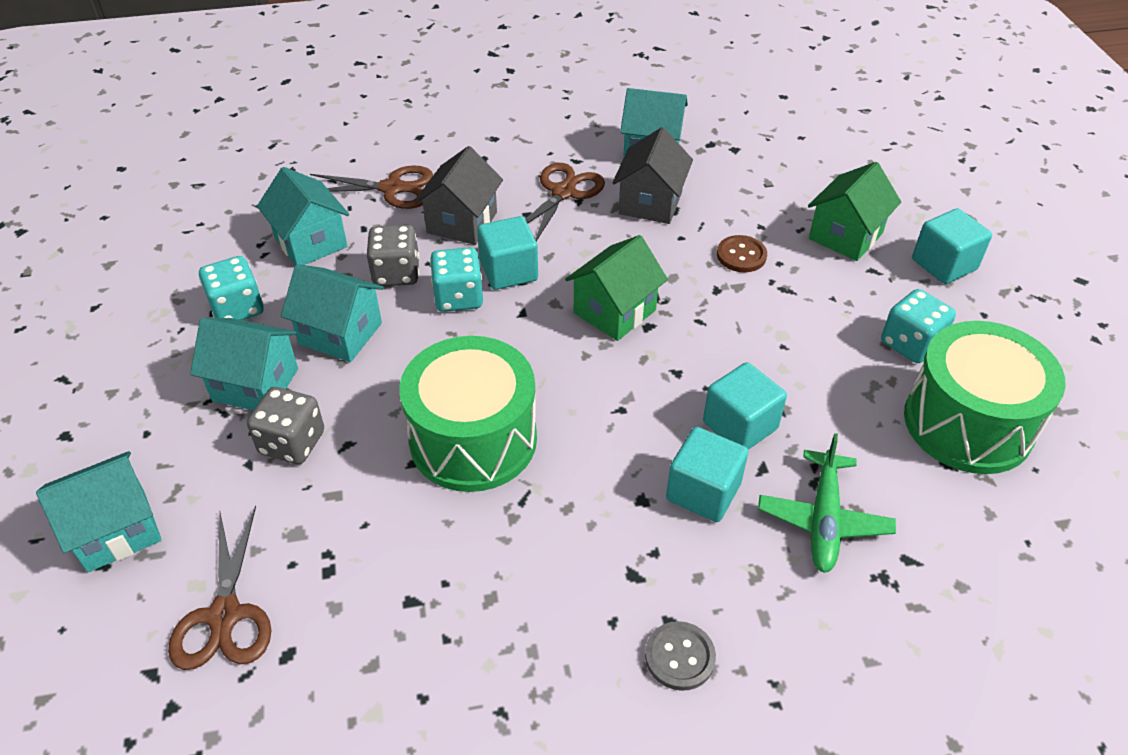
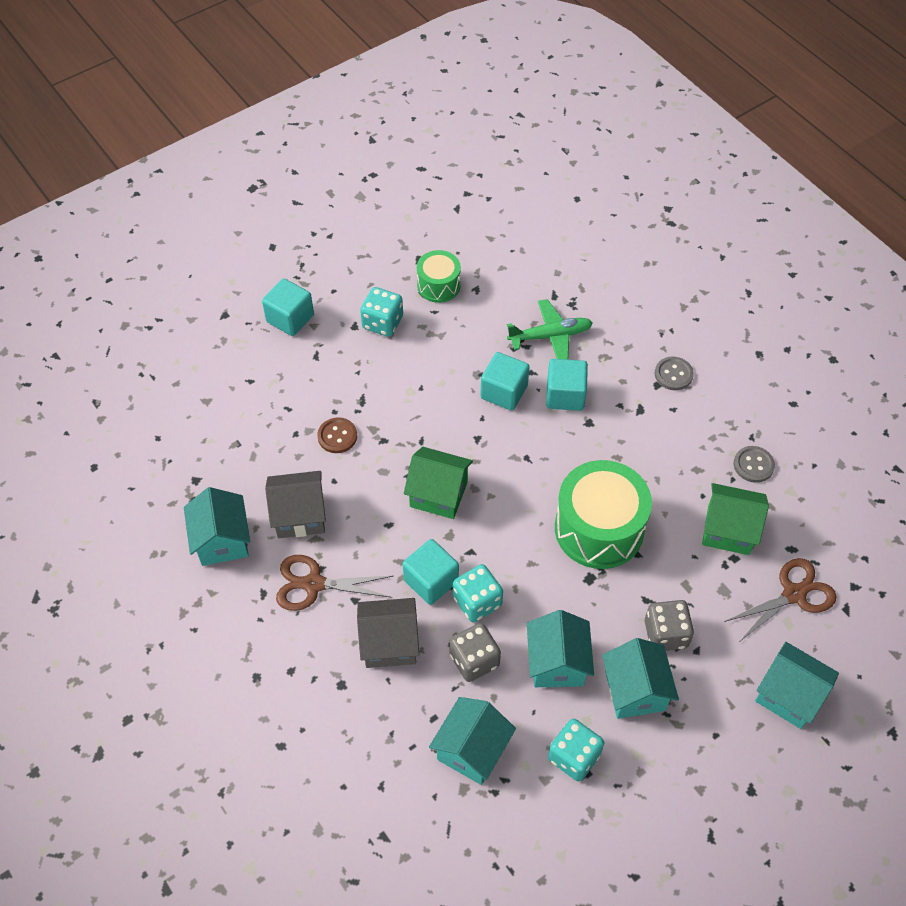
camera: 115 degrees left, 10 degrees up
(392, 188) = (370, 725): brown scissors -> none
(451, 683) = (753, 465): none -> grey button
(845, 236) = (283, 379): green house -> green house (728, 530)
(968, 423) = (438, 285): green drum -> green drum, size x0.55

